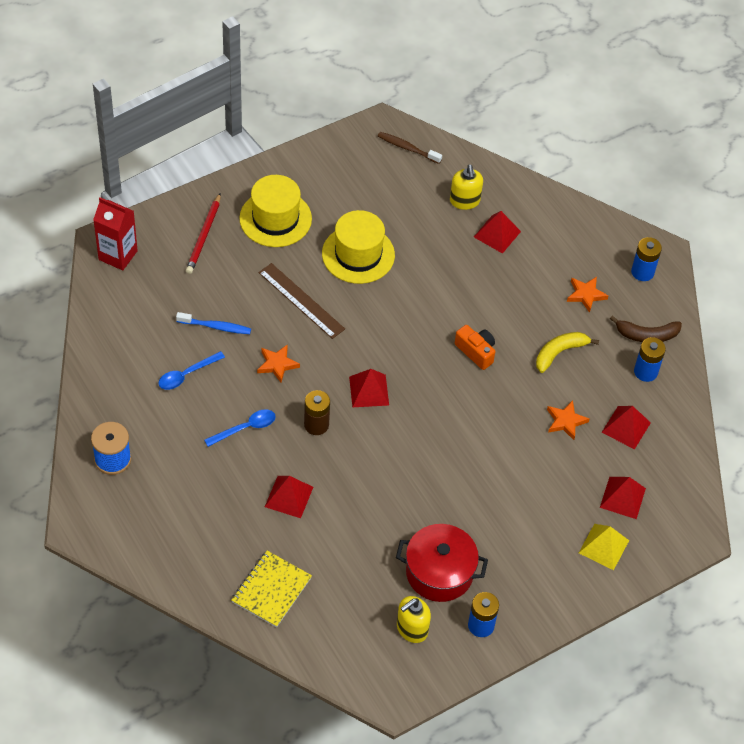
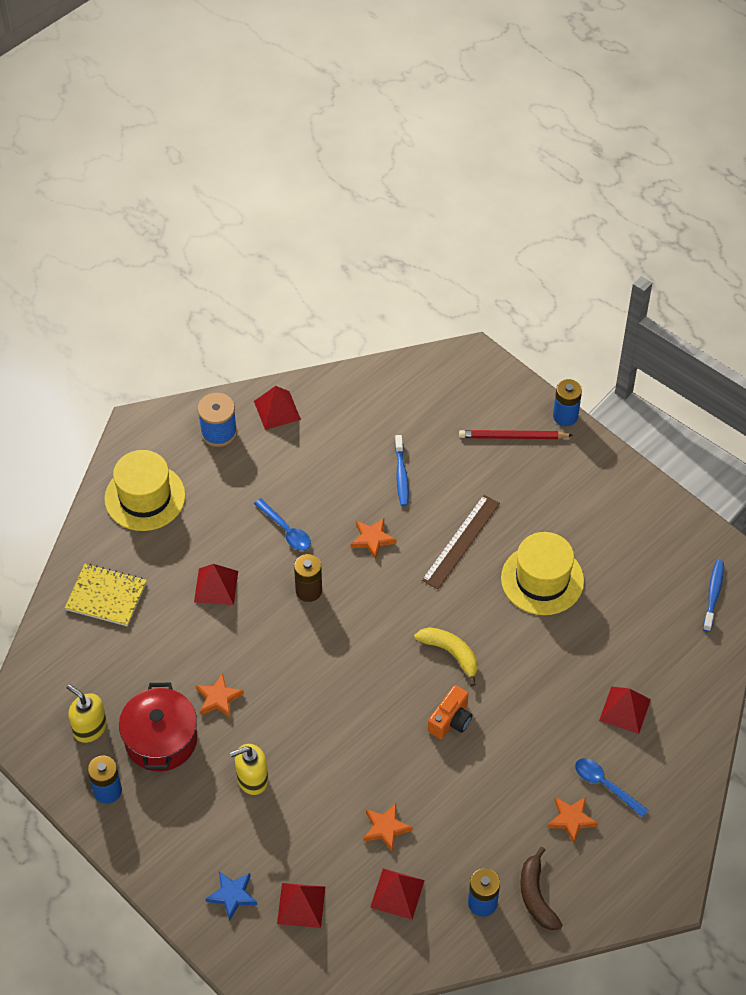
camera: 80 degrees right, 0 degrees up
(118, 255) = (460, 372): red carton -> none
(186, 374) = (334, 466): blue spoon -> blue spoon (605, 785)
(275, 218) = (561, 493): yellow hat -> yellow hat (145, 497)
(369, 391) = (366, 628): red pyramid -> red pyramid (277, 410)
(407, 148) = (713, 594): brown toothbrush -> blue toothbrush
(408, 518) = (218, 698): none -> orange star
(464, 201) = (660, 667): yellow soap dispenser -> yellow soap dispenser (252, 779)
(559, 353) = (478, 805): yellow banana -> yellow banana (451, 654)
(604, 546) = (232, 895): yellow pyramid -> blue star
(642, 272) = (629, 877): blue battery -> blue battery (565, 416)

